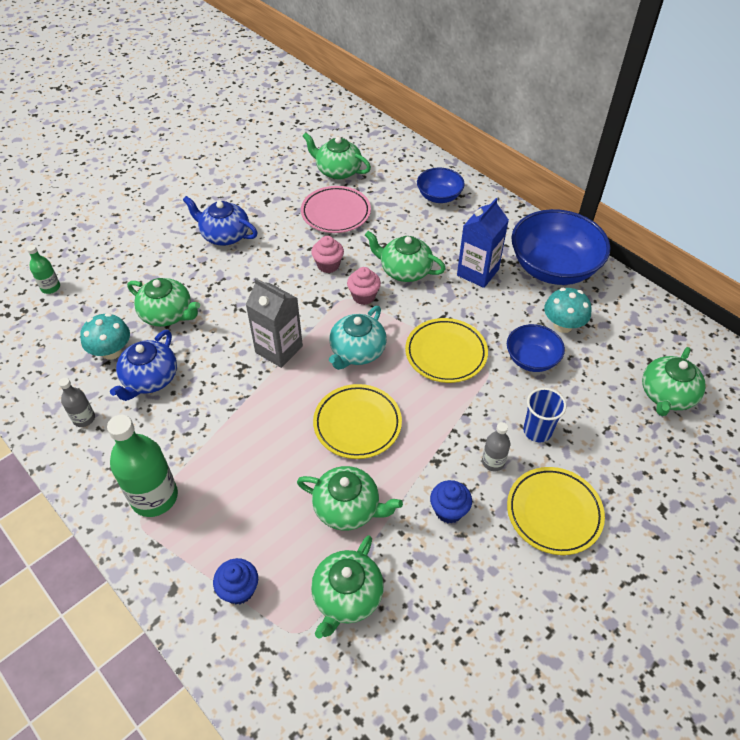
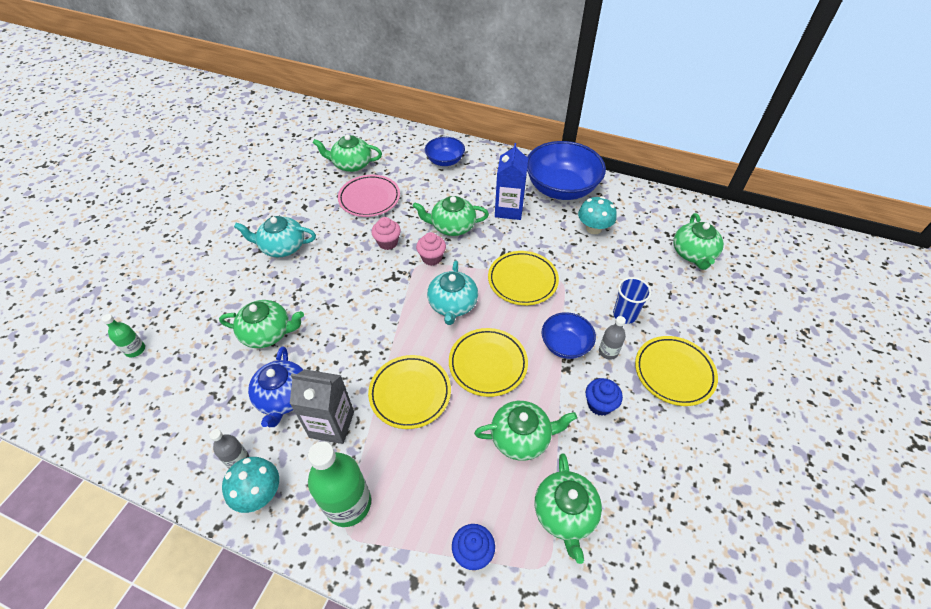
camera: 25 degrees left, 0 degrees up
(112, 351) = (231, 386): turquoise mushroom -> turquoise mushroom (259, 493)
(224, 235) = (282, 247): blue teapot -> turquoise teapot
(265, 421) = (410, 393): none -> yellow plate
(279, 349) = (386, 327): grey carton -> grey carton (332, 424)
(531, 359) = (587, 262): blue bowl -> blue bowl (565, 345)

